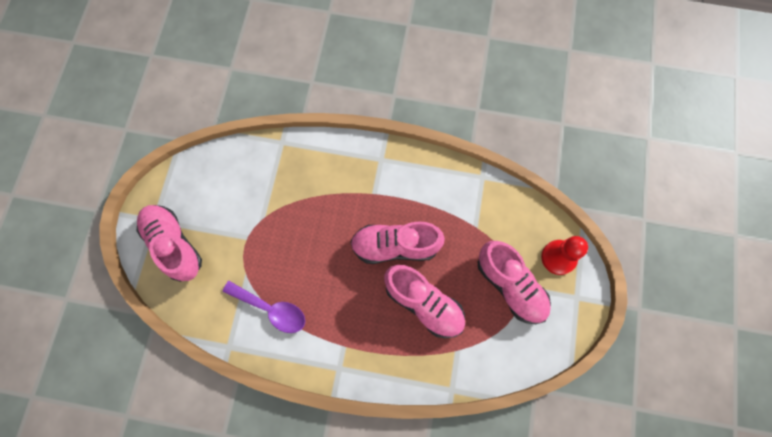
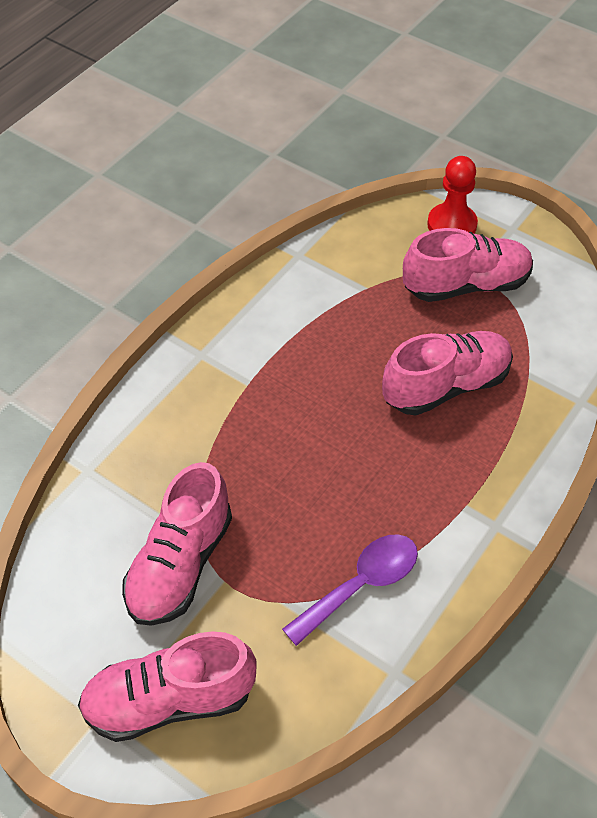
camera: 65 degrees left, 20 degrees down
(395, 246) = (344, 387): pink shoe -> pink shoe (180, 564)

